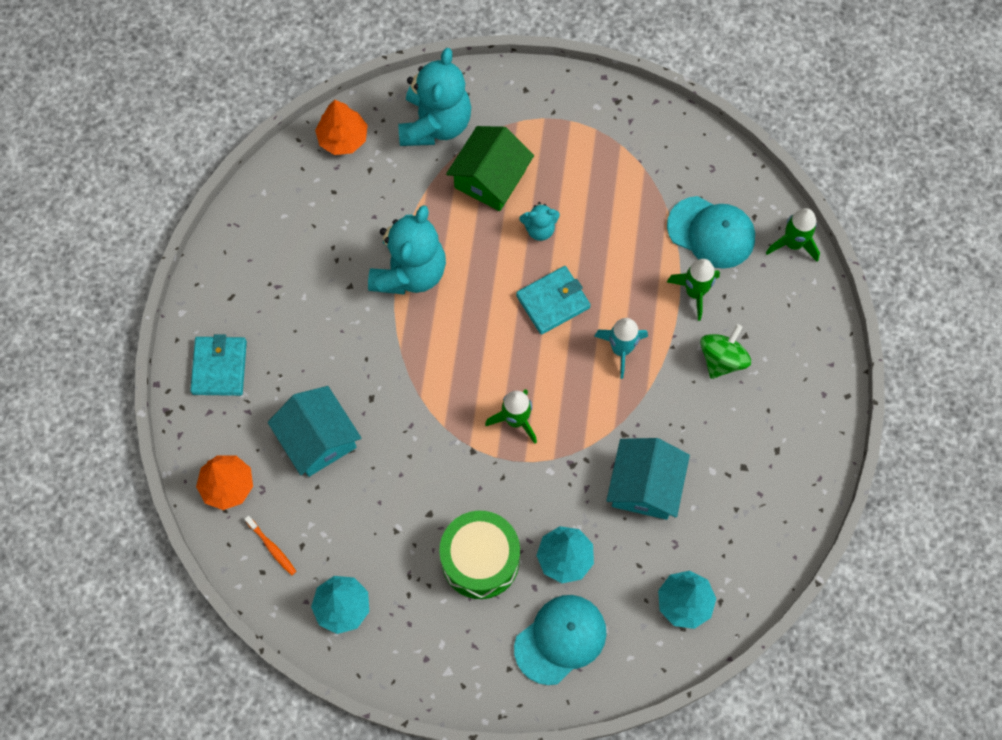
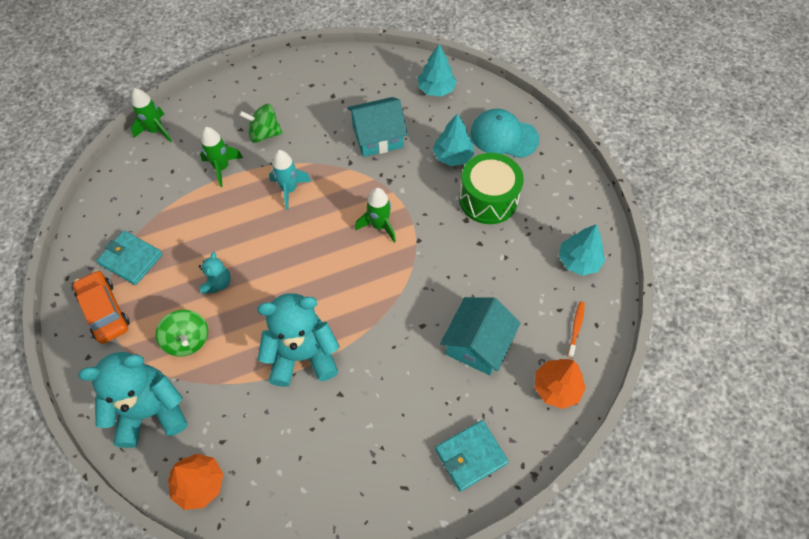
camera: 120 degrees left, 10 degrees down
(490, 178) = (188, 340): green house -> green spinning top
(539, 229) = (218, 283): turquoise teddy bear -> turquoise teddy bear turned 45 degrees clockwise
(553, 301) = (275, 246): turquoise wallet -> turquoise wallet (131, 259)
(568, 118) = (104, 311): none -> orange car
(711, 232) = (168, 177): turquoise cap -> none

